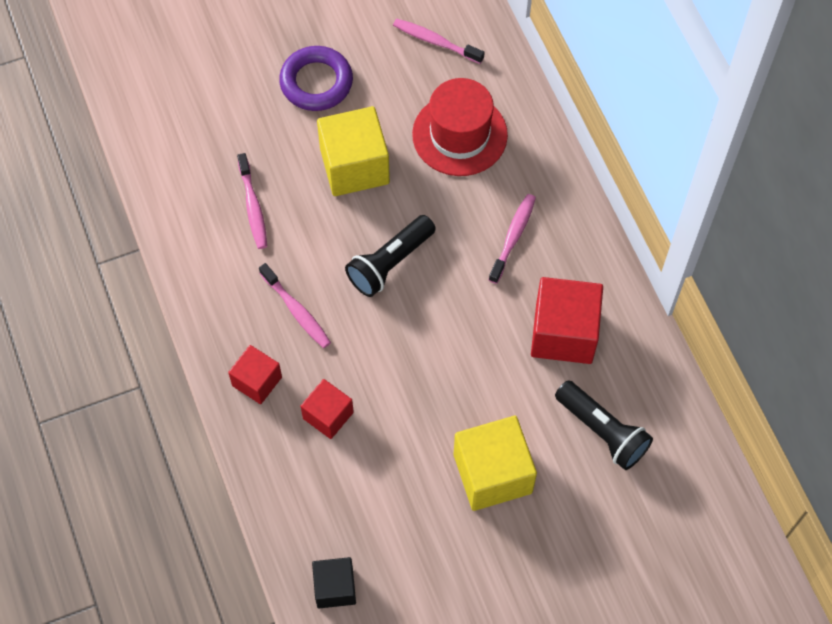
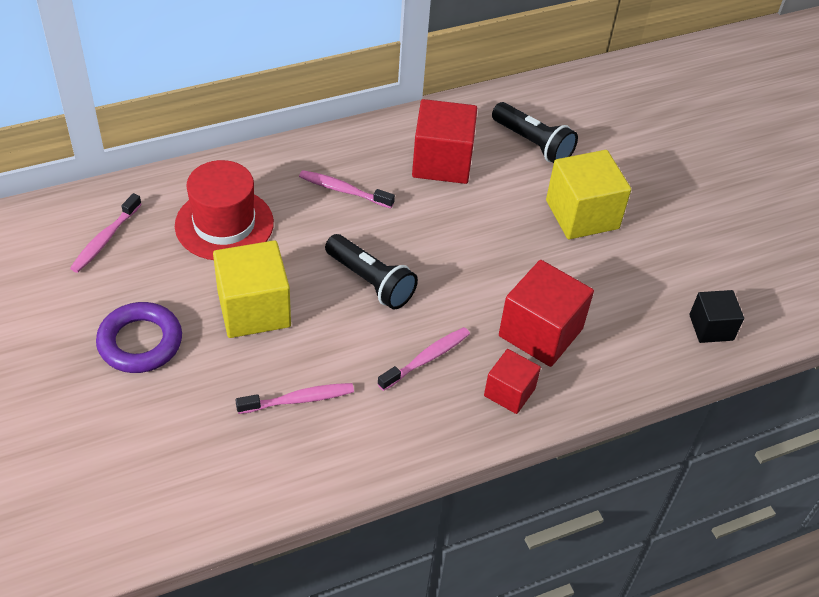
camera: 95 degrees left, 15 degrees down
(328, 415) = (540, 332): red cube -> red cube, size x1.70
(602, 431) = (533, 144): black flashlight -> black flashlight turned 90 degrees clockwise

